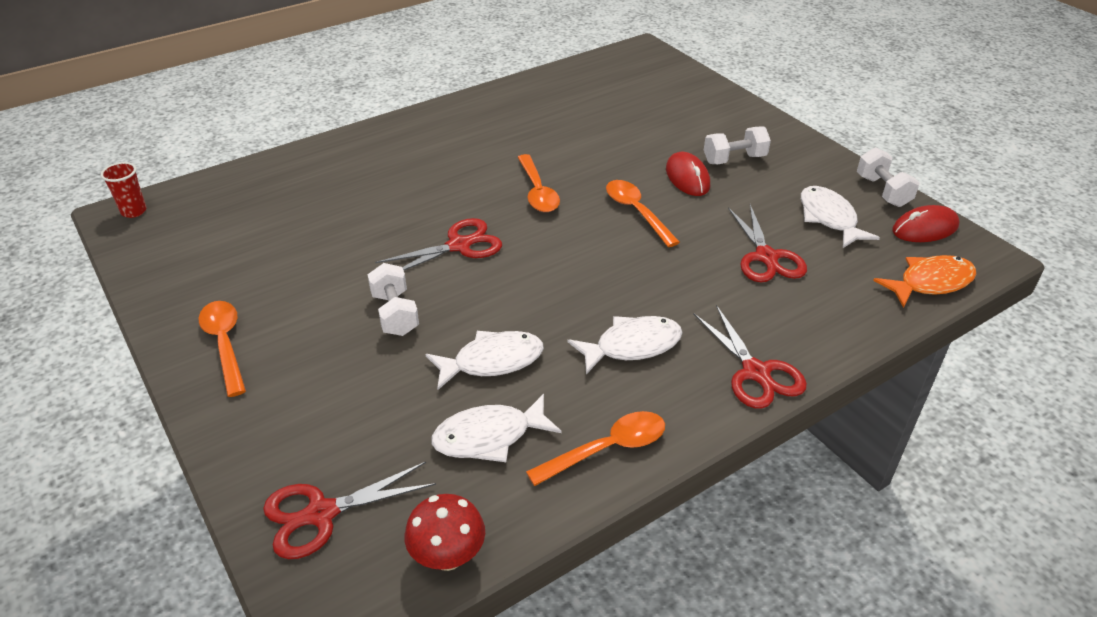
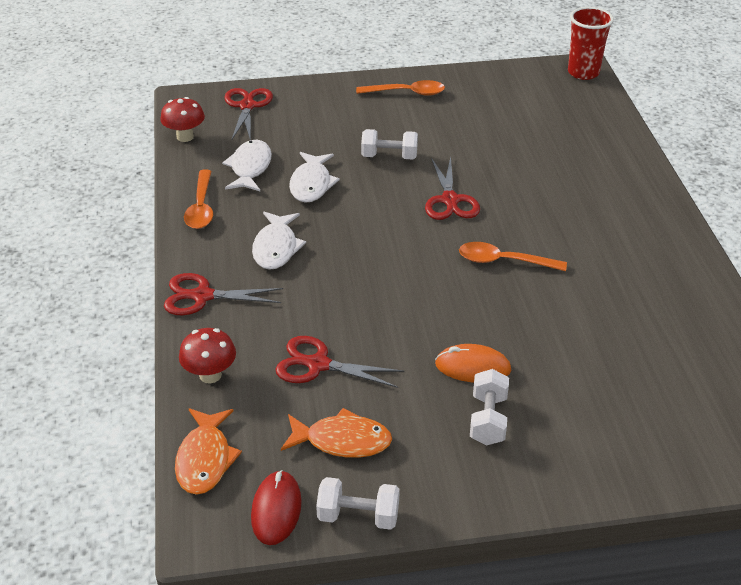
camera: 115 degrees right, 0 degrees up
(134, 211) = (583, 72): red cup -> red cup, size x1.68
(637, 212) = (435, 310): orange spoon -> none
(687, 178) = (472, 367): red mouse -> orange mouse
(829, 218) = (342, 441): white fish -> orange fish
(847, 319) = (210, 375): none -> red mushroom

